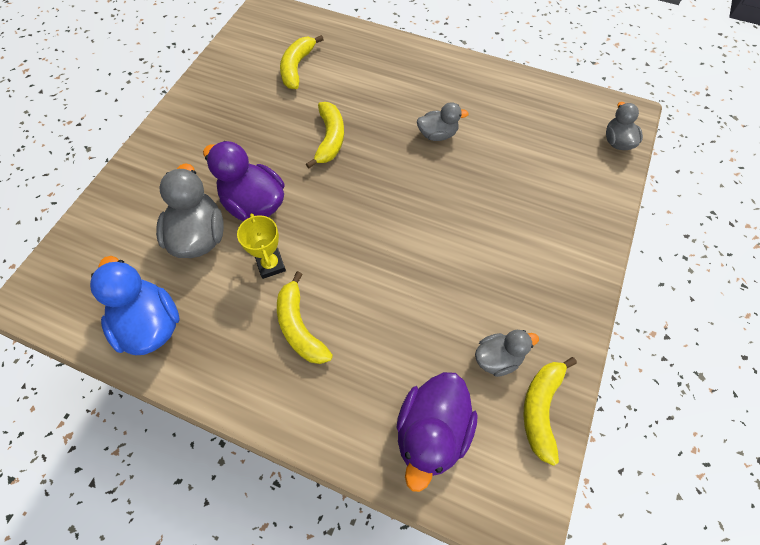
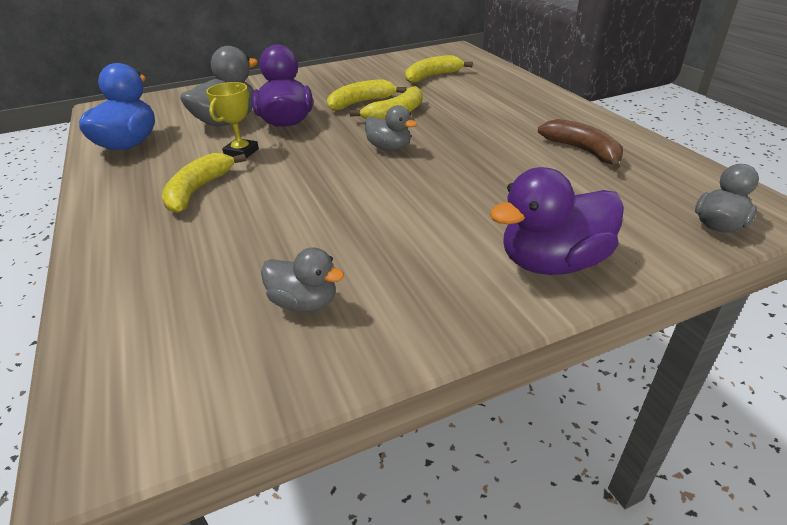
camera: 45 degrees right, 25 degrees down
(432, 432) = (161, 310): purple duck -> purple duck (552, 262)
(437, 134) = (494, 143): grey duck -> grey duck (389, 148)
(497, 110) = (583, 151): none -> brown banana
(541, 409) = (277, 371): yellow banana -> yellow banana (361, 103)

